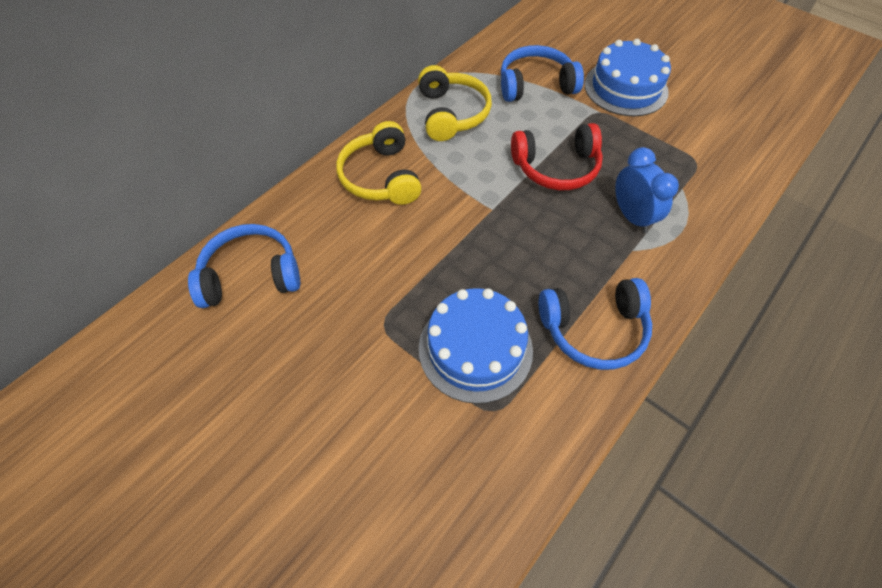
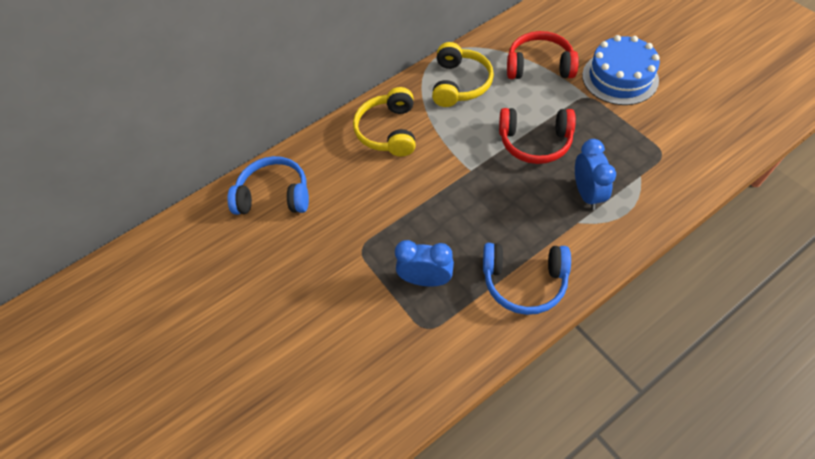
camera: 20 degrees right, 0 degrees up
(475, 348) = (426, 279): blue cake -> blue clock
(535, 85) = (539, 66): blue headphones -> red headphones

